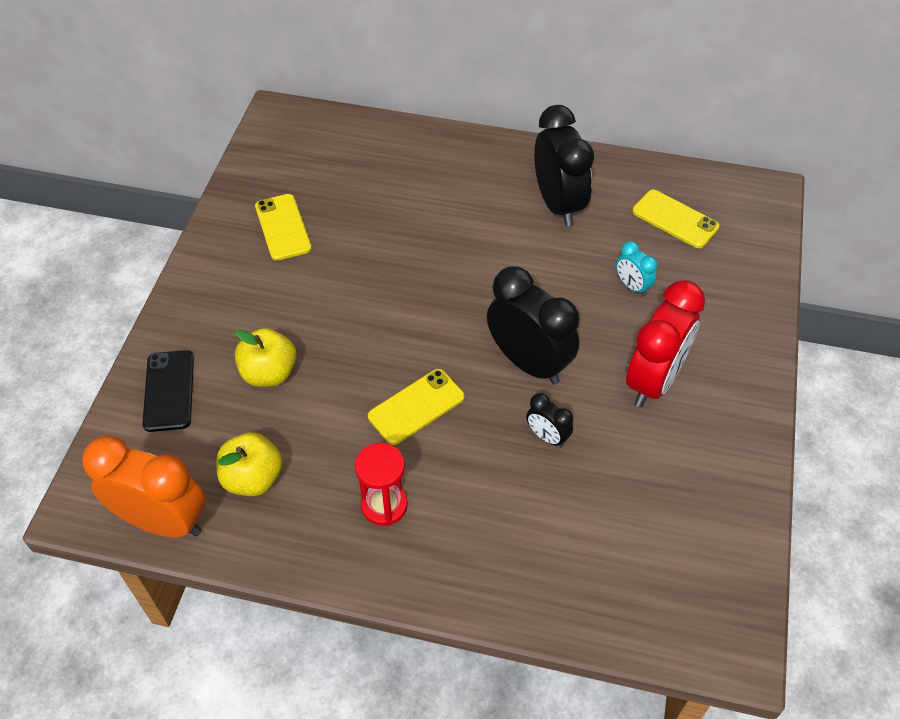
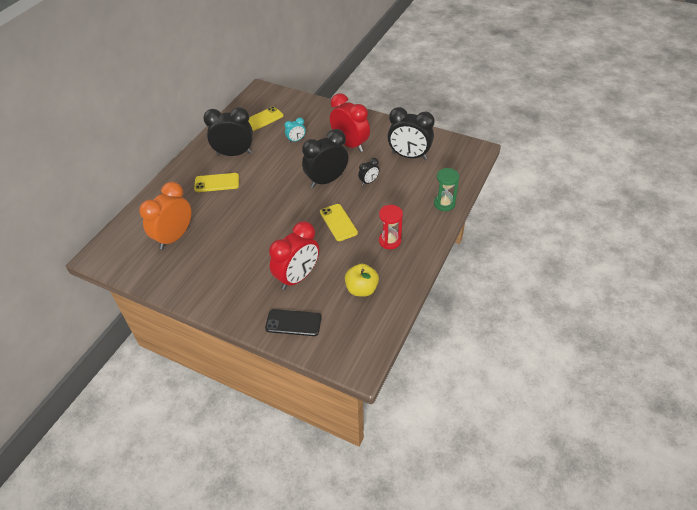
camera: 75 degrees left, 5 degrees down
(163, 521) = (377, 329): orange clock -> orange clock (174, 237)
(269, 373) = (297, 277): yellow apple -> red clock
(283, 227) = (194, 262): yellow phone -> yellow phone (217, 183)
(519, 596) = (444, 204): none -> green hourglass
(657, 501) = (409, 156): none -> black clock

